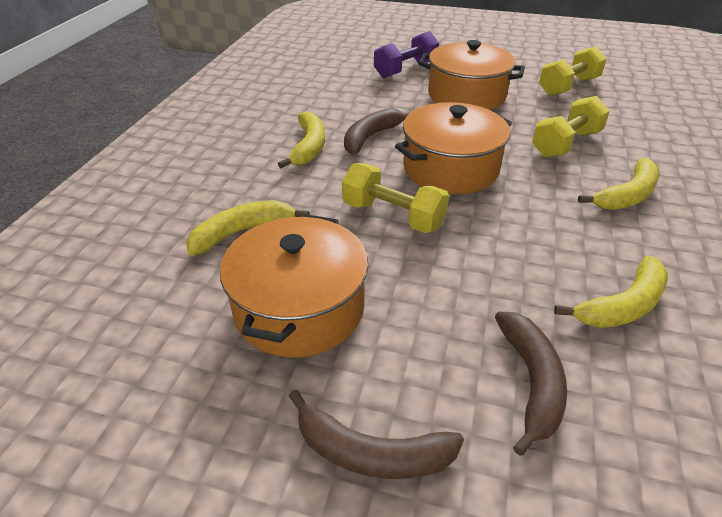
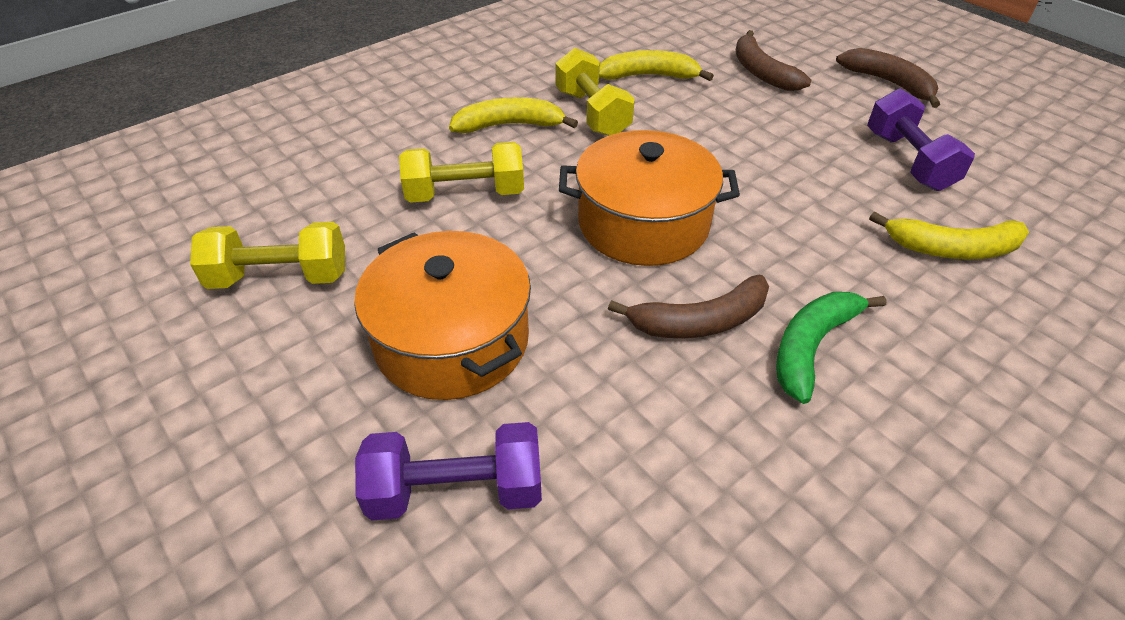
camera: 145 degrees left, 5 degrees up
(299, 308) = (908, 161): orange pot -> purple dumbbell
(309, 147) = (811, 347): yellow banana -> green banana
(393, 216) = (765, 198): yellow dumbbell -> yellow dumbbell (592, 113)
(531, 381) = (761, 72): brown banana -> brown banana turned 60 degrees counterclockwise

